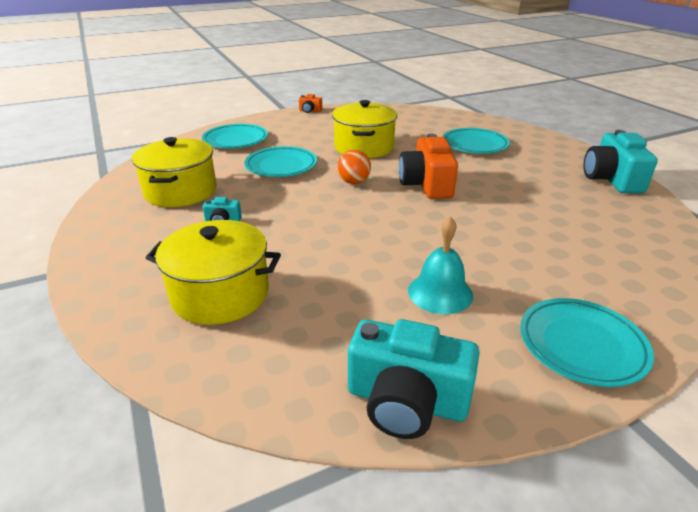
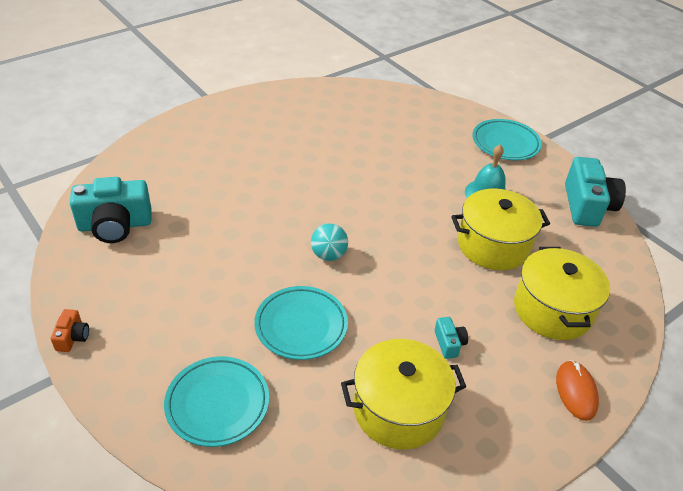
camera: 105 degrees left, 10 degrees up
(115, 279) = (576, 391): none -> orange mouse
(353, 182) = (328, 255): orange ball -> turquoise ball
(364, 147) = (227, 257): yellow pot -> yellow pot (493, 245)
(426, 184) = (319, 203): orange camera -> none
(474, 145) = (209, 169): turquoise plate -> none
(611, 179) = (279, 99): turquoise camera -> turquoise camera (115, 225)

